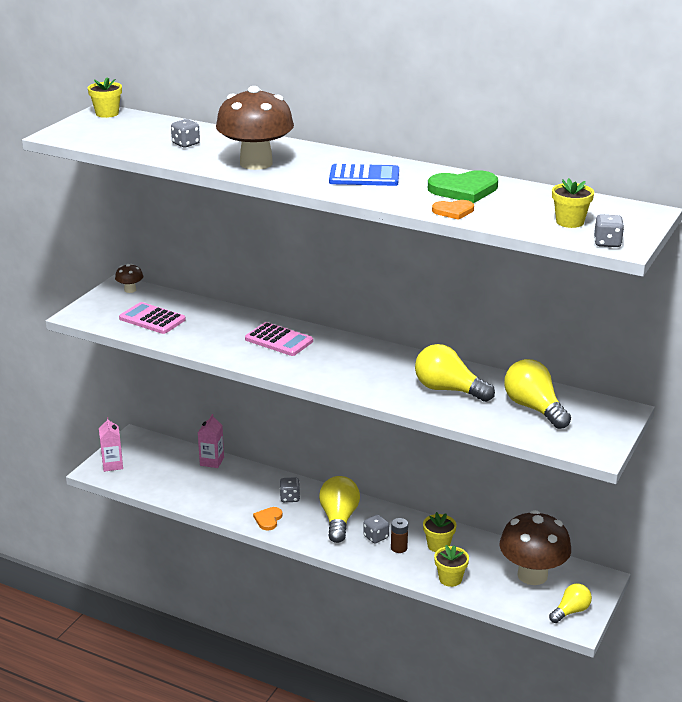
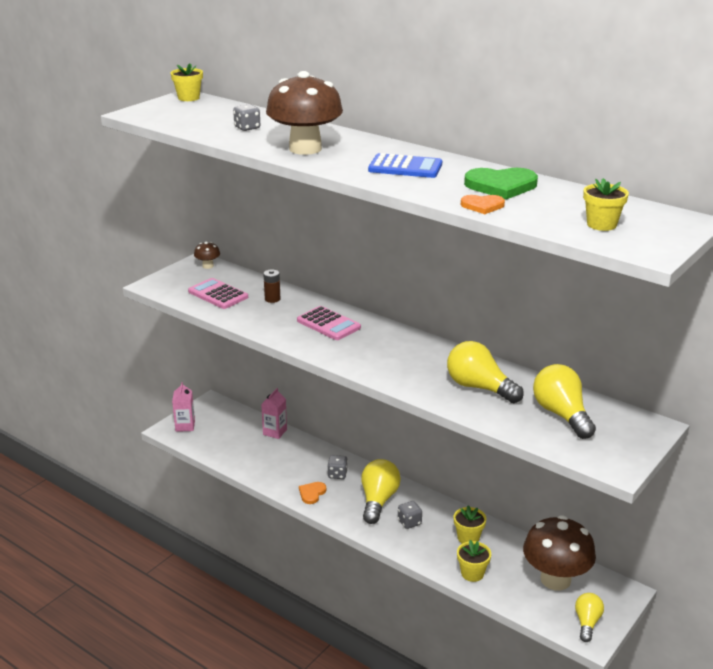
camera: 10 degrees right, 0 degrees up
(399, 548) = (429, 536): brown battery -> brown battery (272, 299)
(571, 611) = (587, 623): yellow light bulb -> yellow light bulb turned 45 degrees counterclockwise
(607, 243) = (635, 249): grey dice -> none

